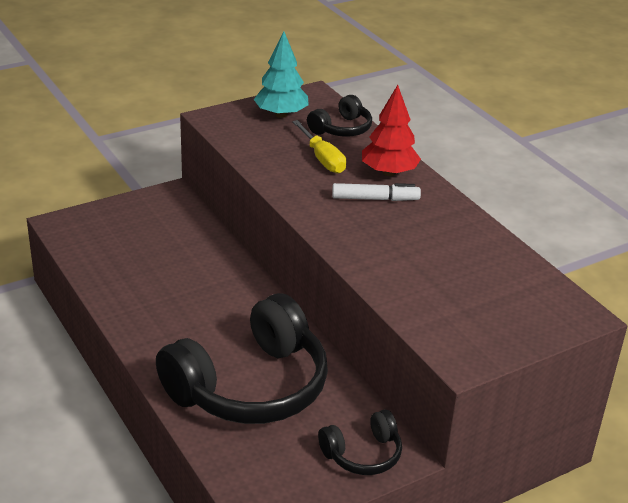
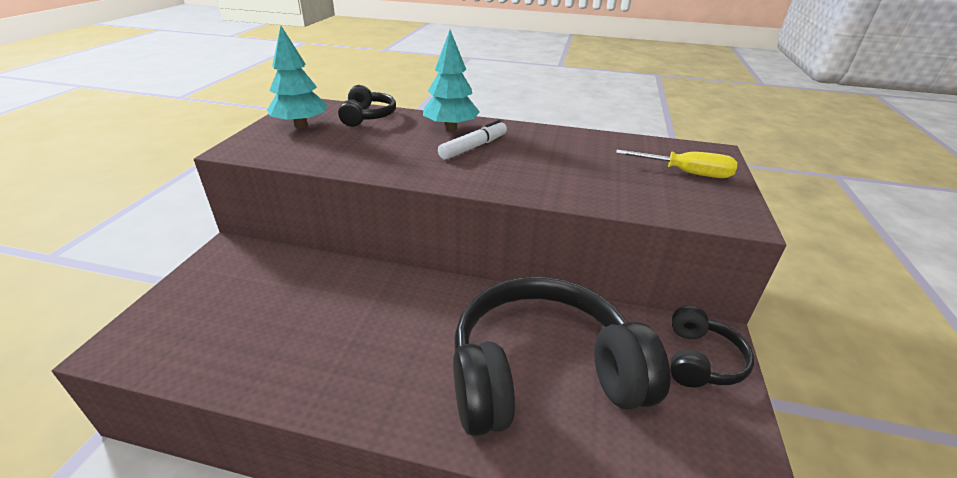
camera: 45 degrees left, 0 degrees up
(250, 386) = (542, 373): black headphones -> black headphones turned 105 degrees counterclockwise
(322, 159) = (387, 139): yellow screwdriver -> yellow screwdriver (686, 173)
(389, 172) = (450, 128): red tree -> turquoise tree

